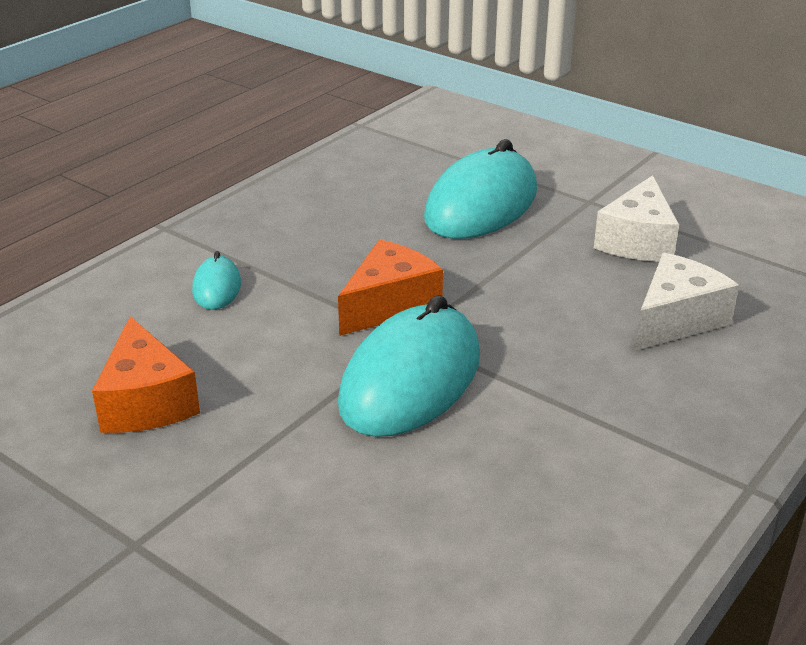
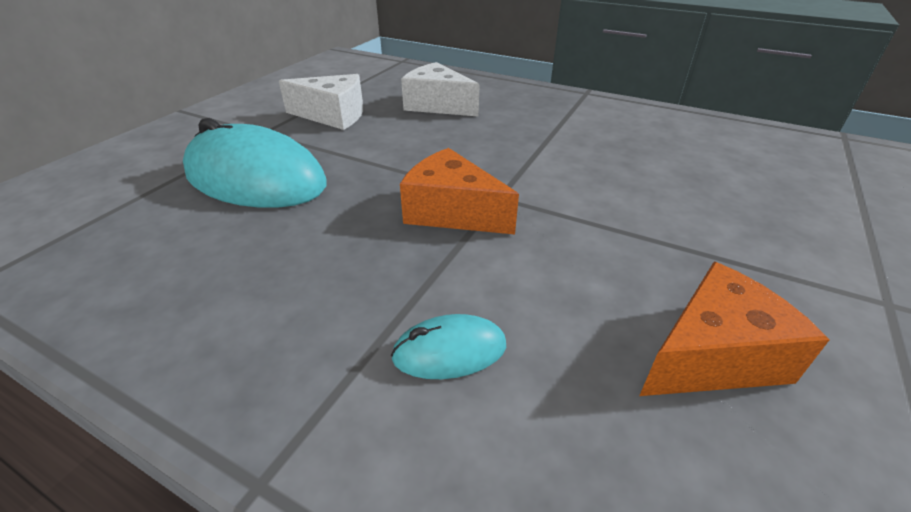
camera: 100 degrees left, 5 degrees up
(411, 380) = (560, 190): turquoise mouse -> none

